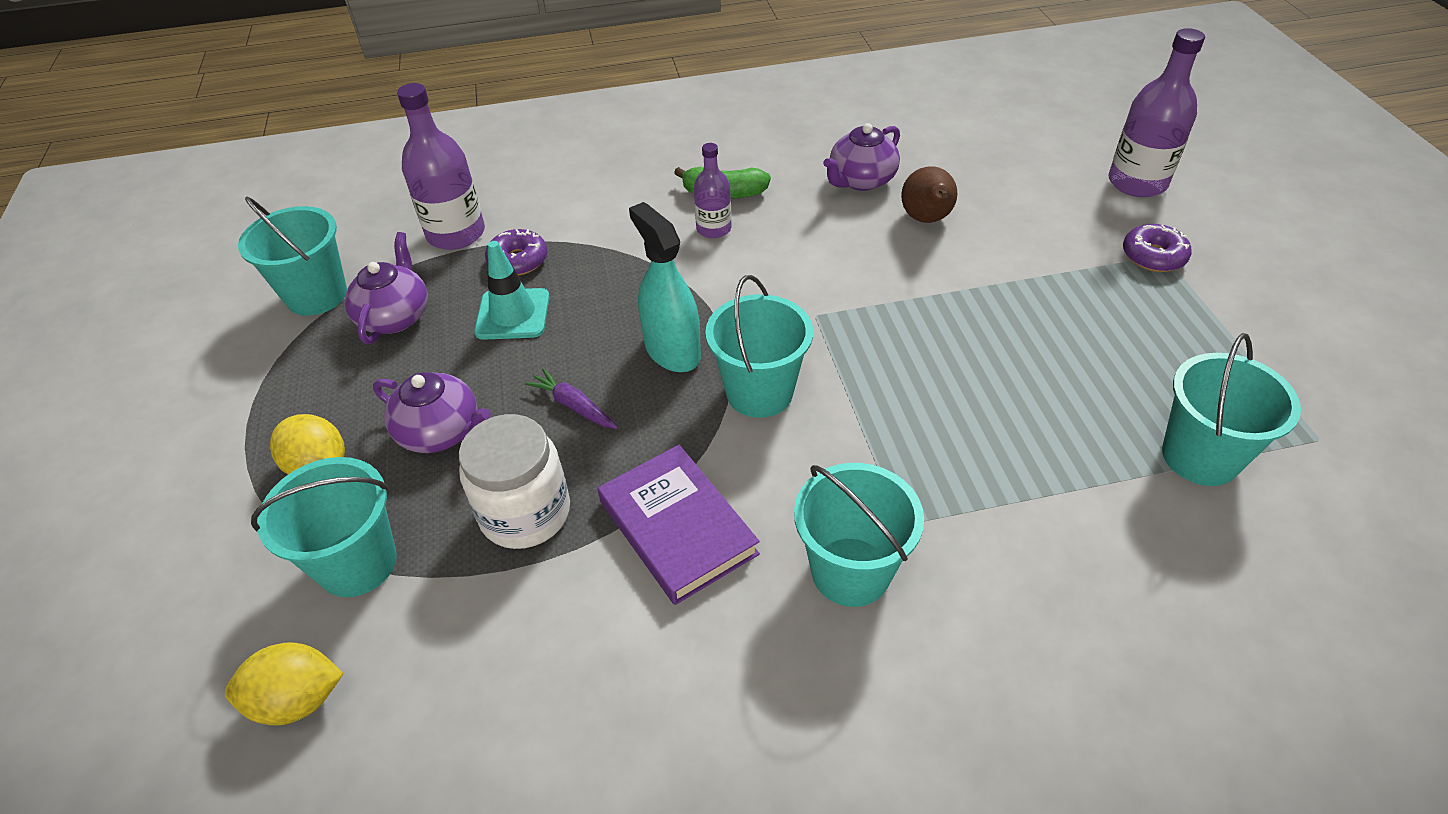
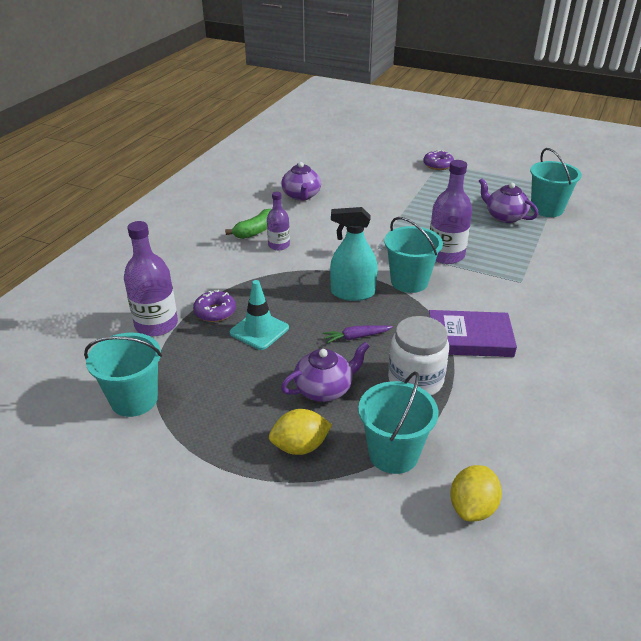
camera: 55 degrees left, 10 degrees down
(395, 316) = (202, 373): purple teapot -> purple teapot (504, 216)
(850, 571) = (535, 304): turquoise bucket -> none
(926, 219) = (351, 194): brown pear -> none
(1137, 182) = (392, 146): purple bottle -> purple bottle (446, 255)

